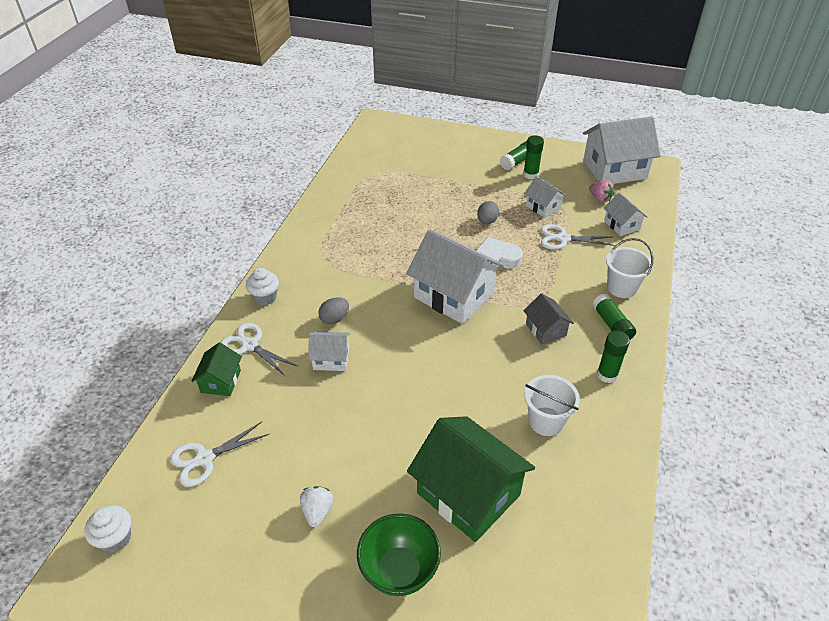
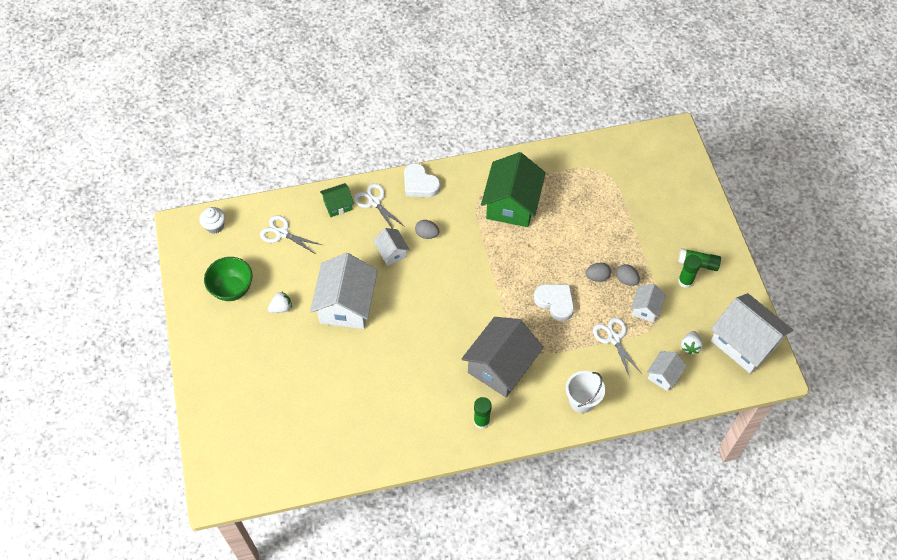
camera: 60 degrees right, 15 degrees up
(250, 345) = (374, 202): white scissors -> white scissors turned 45 degrees counterclockwise
(265, 297) = (420, 184): white cupcake -> white heart
(399, 570) = (269, 366): green bowl -> green bowl (232, 289)
(454, 295) = (497, 293): white house -> white house (346, 304)
(468, 494) = (336, 378): green house -> green house (512, 204)
(504, 206) = (626, 280): none -> grey egg
(545, 330) = (501, 366): grey house -> grey house, size x2.00
(546, 421) = (416, 399): white bucket -> none
(600, 198) = (690, 346): pink strawberry -> white strawberry
(612, 325) = (535, 407): green glue stick -> none

